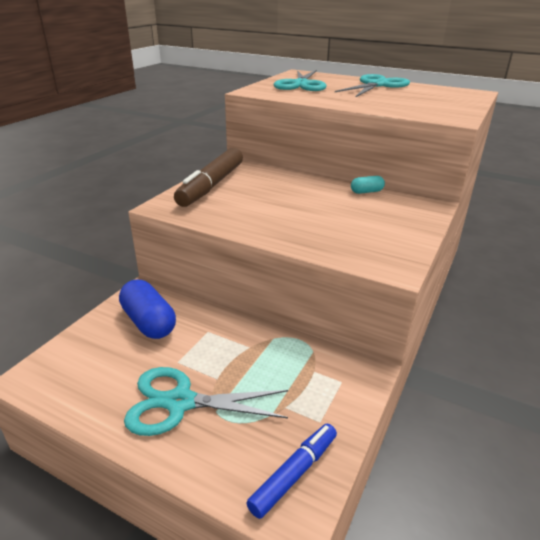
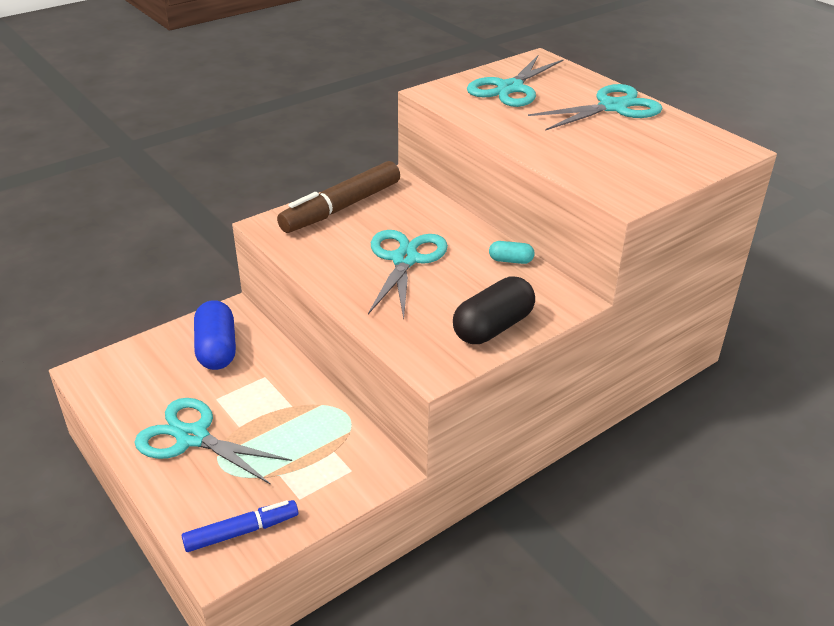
camera: 25 degrees right, 5 degrees up
(293, 206) = (405, 260): none -> turquoise scissors
(403, 231) = (493, 327): none -> black capsule

